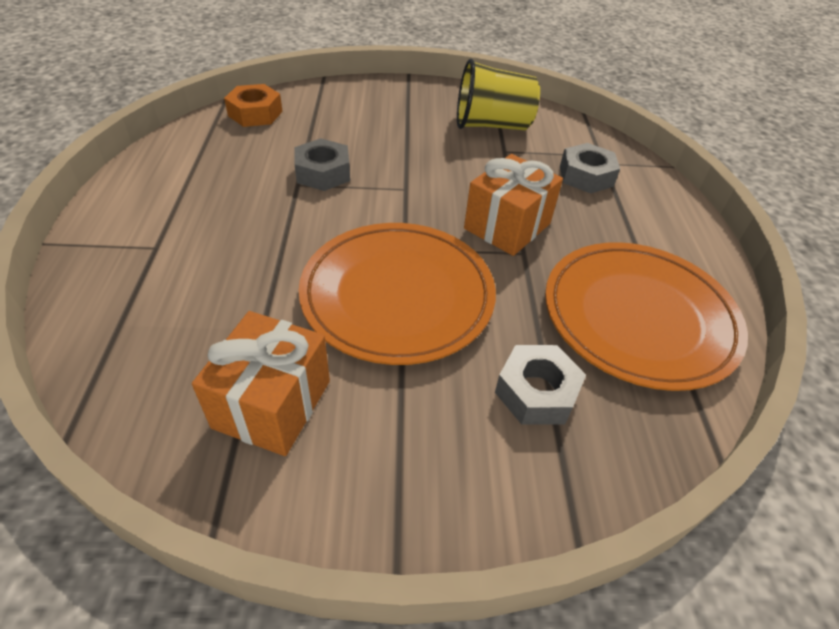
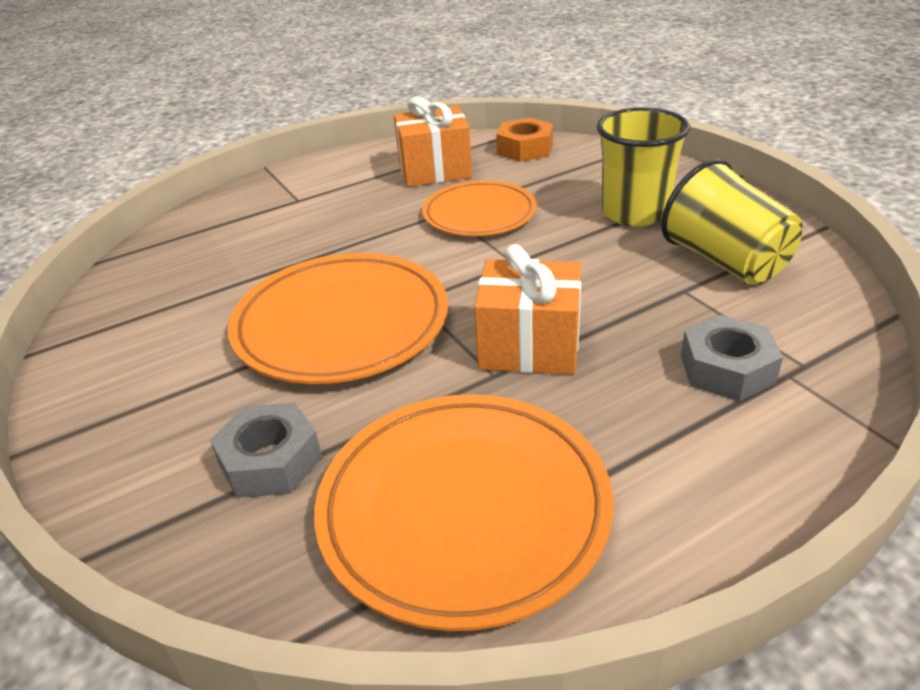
camera: 65 degrees right, 10 degrees down
(272, 404) = (166, 320): orange gift -> orange gift (435, 170)
(323, 173) = (479, 214): grey nut -> orange plate
(404, 122) = (635, 213): none -> yellow cup

